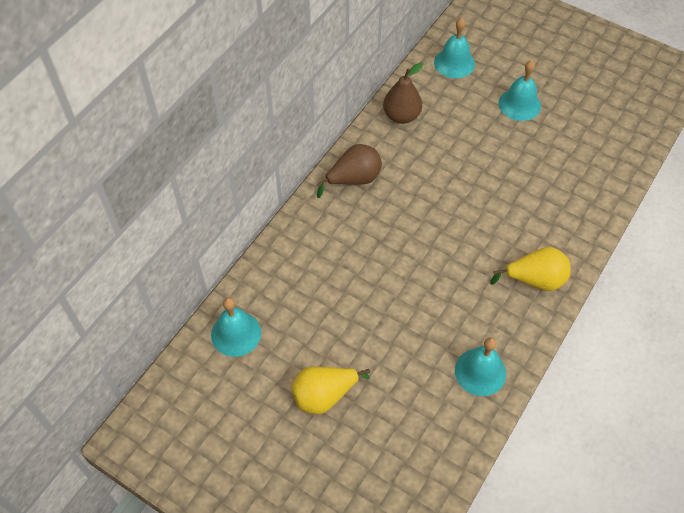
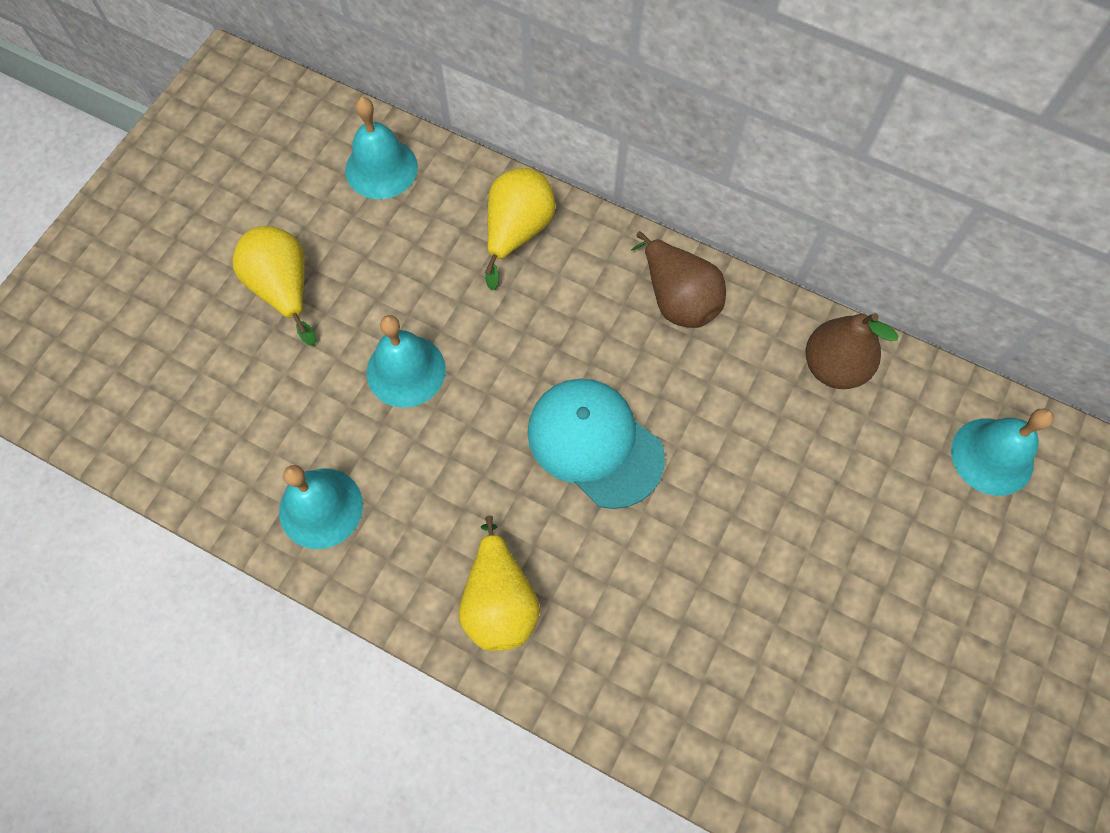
camera: 85 degrees right, 10 degrees up
(298, 256) = (517, 232): none -> yellow pear
(442, 227) = (595, 443): none -> turquoise cap
(519, 104) = (911, 583): turquoise bell -> turquoise bell (406, 370)

